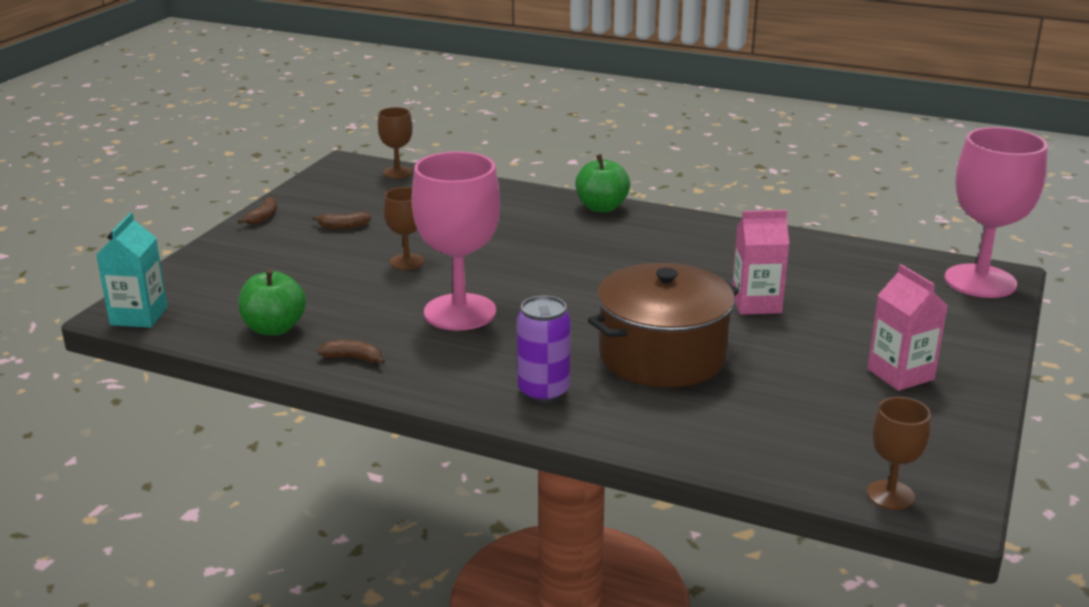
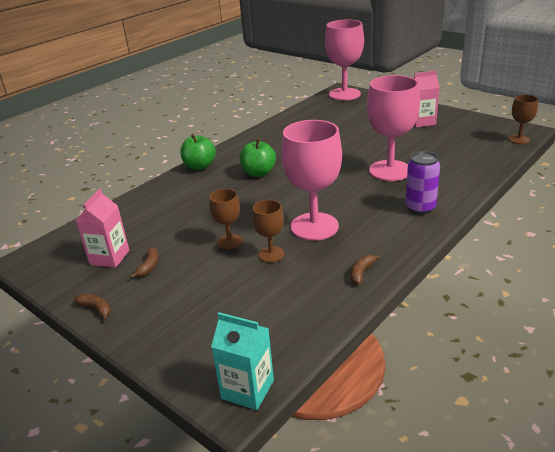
camera: 70 degrees left, 5 degrees up
(274, 328) = (304, 307): green apple -> green apple (258, 173)
(397, 172) = (70, 235): brown goblet -> brown goblet (271, 254)
(662, 356) = (390, 171): brown pot -> pink goblet
(756, 304) = (344, 141): pink carton -> pink carton (109, 257)

